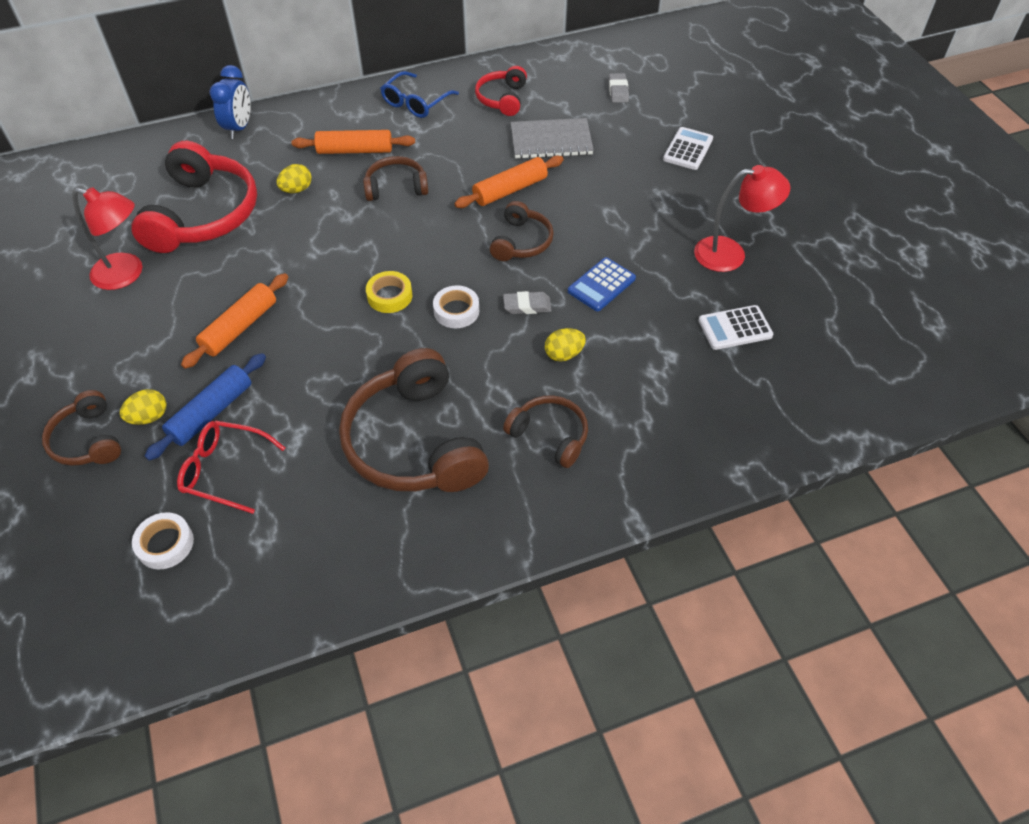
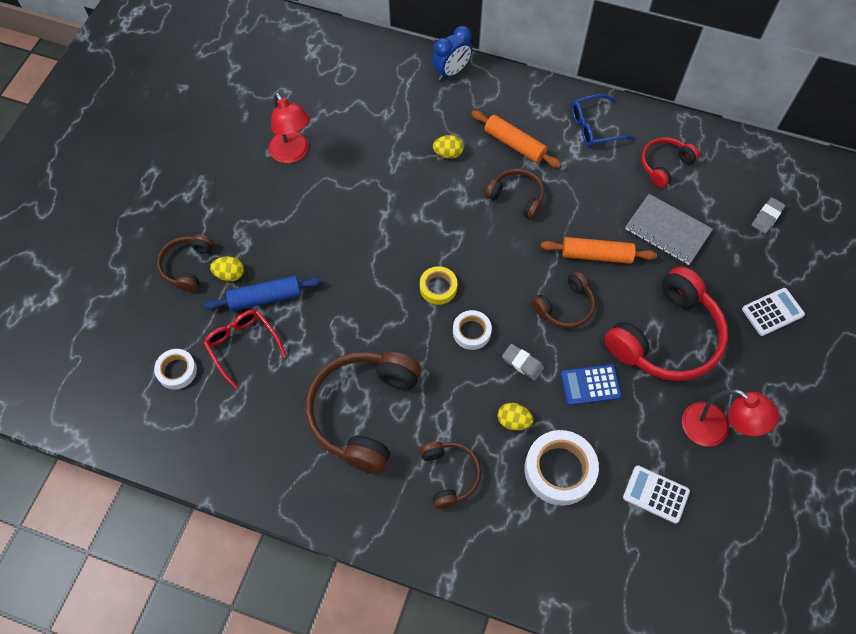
camera: 40 degrees right, 10 degrees up
(203, 214) = (373, 135): red headphones -> red headphones (666, 337)
(240, 327) = (328, 245): orange rolling pin -> none
(641, 364) = (559, 470): none -> white tape

